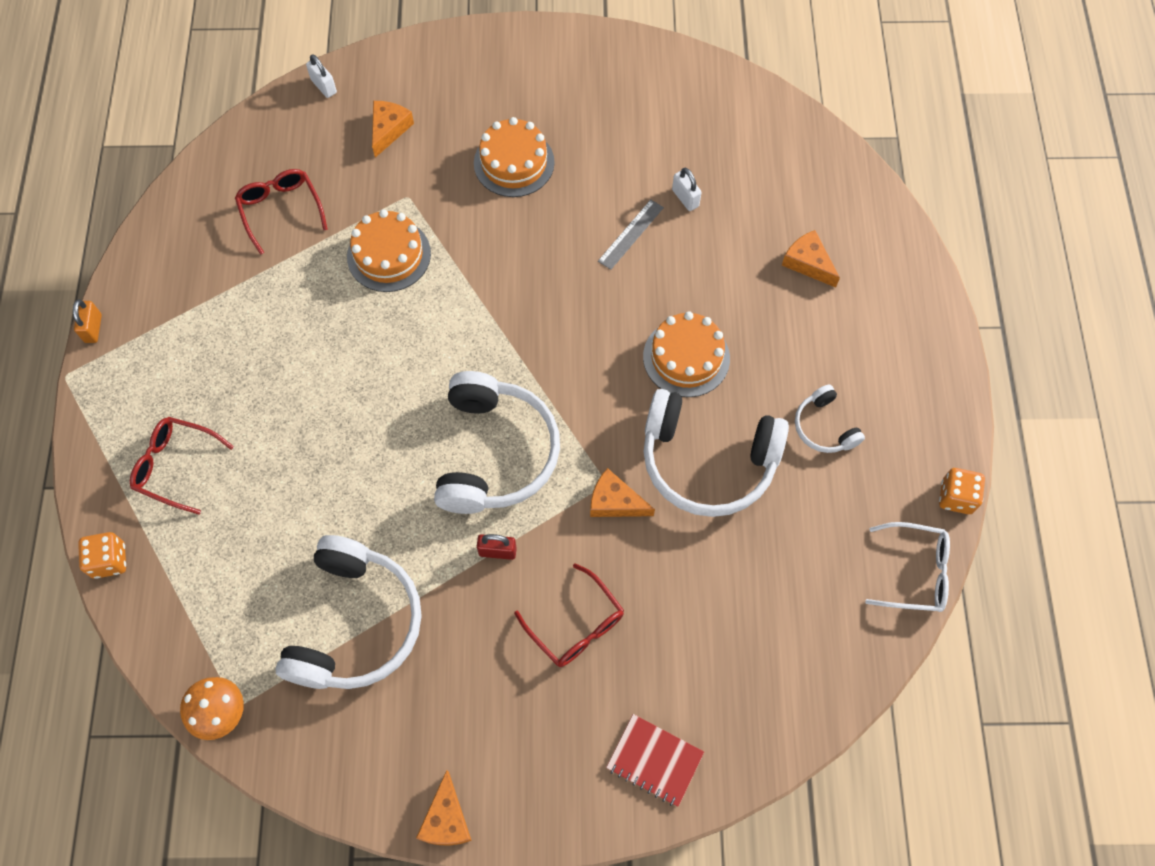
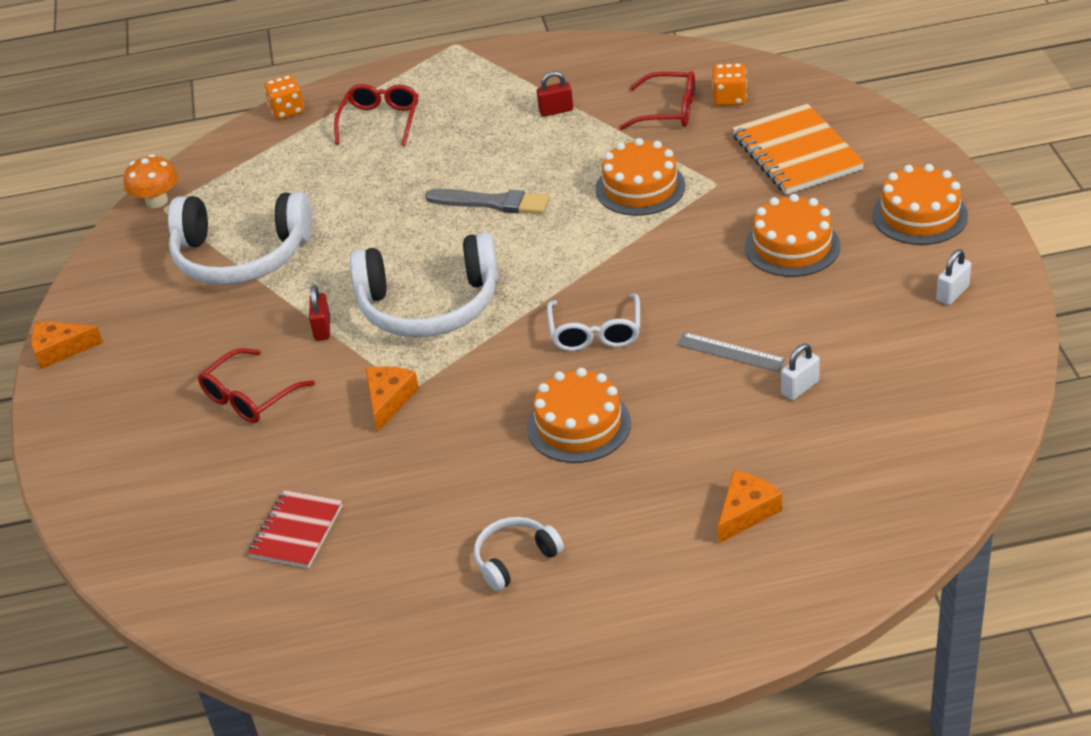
camera: 85 degrees right, 25 degrees down
(93, 328) = (506, 44): orange padlock -> none
(236, 302) = (556, 111): none -> red padlock
(281, 210) = (668, 111): red glasses -> red glasses turned 45 degrees clockwise
(324, 86) = (832, 100): white padlock -> white padlock (952, 293)
(361, 379) = (492, 203): none -> grey brush
(389, 129) = (796, 153): orange cheese -> orange notebook
(507, 70) = (919, 215): none -> orange cake
(654, 760) = (112, 478): red notebook -> red notebook (297, 531)
(707, 461) = (449, 464): white headphones -> none
(915, 572) = (336, 669): white glasses -> white glasses (595, 333)
(956, 497) = (443, 700): orange dice -> orange dice (729, 98)

